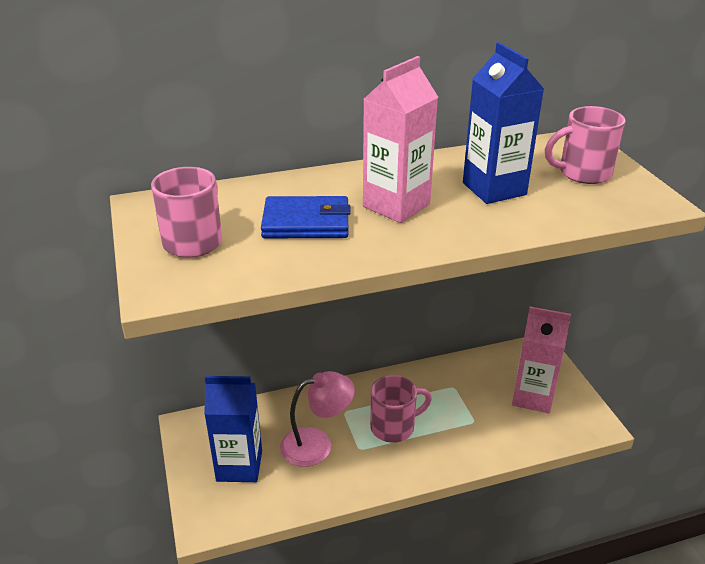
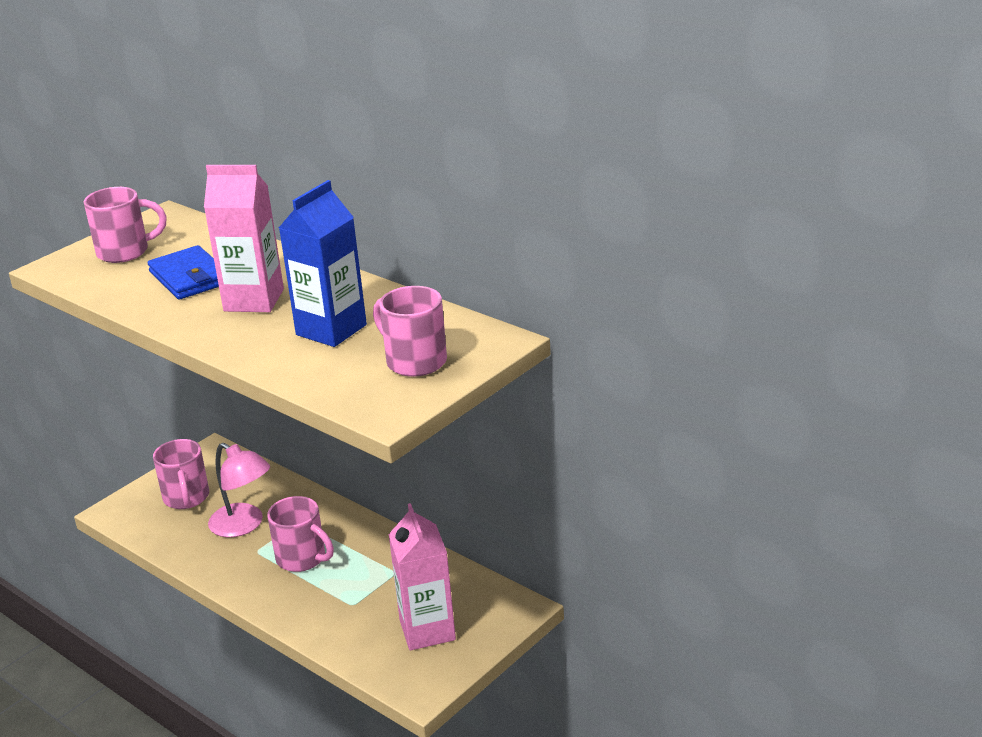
camera: 60 degrees right, 5 degrees down
(239, 466) = (186, 498): blue carton -> pink mug

